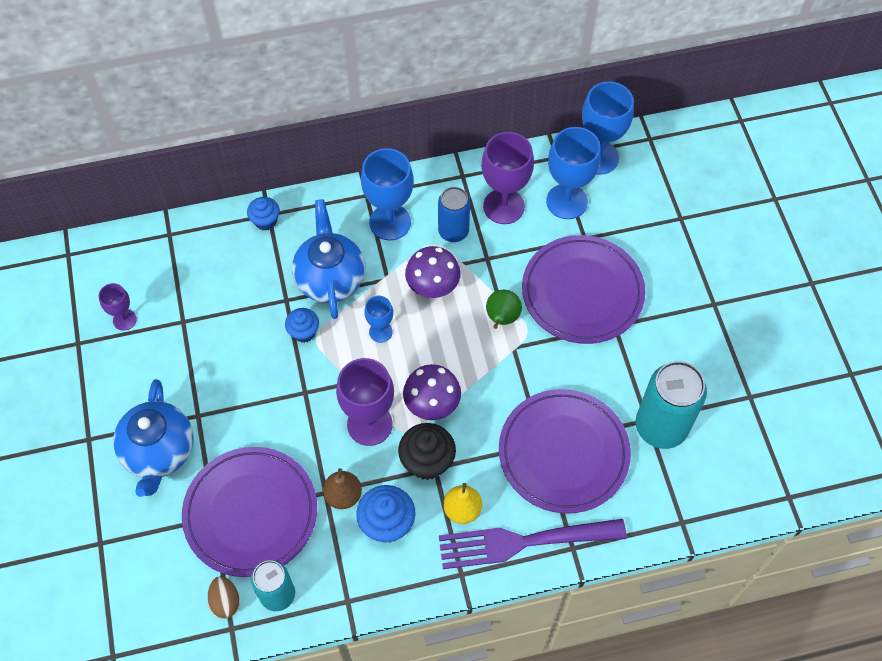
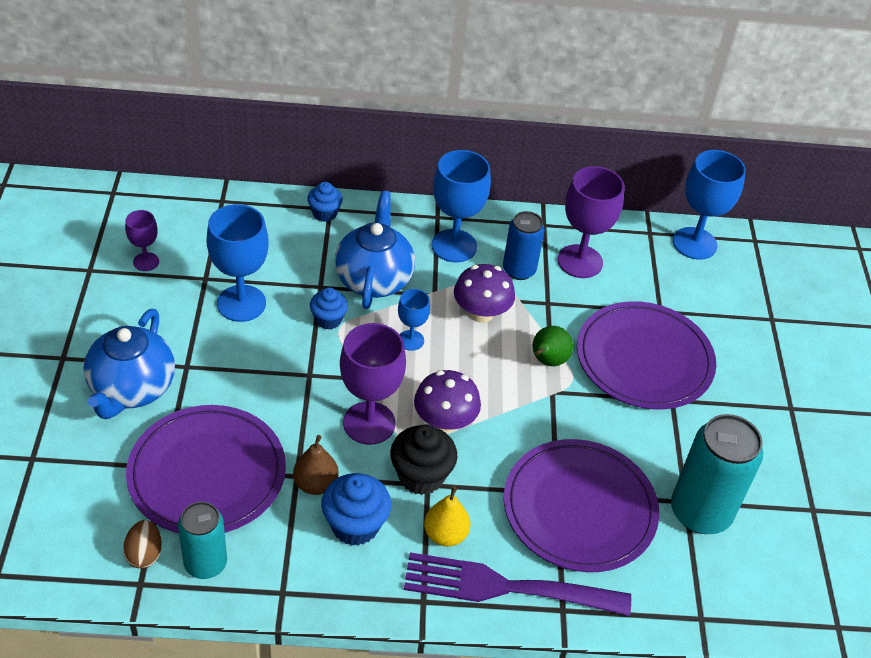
camera: 10 degrees right, 15 degrees down
(566, 201) = (649, 273): blue goblet -> blue goblet (241, 303)

